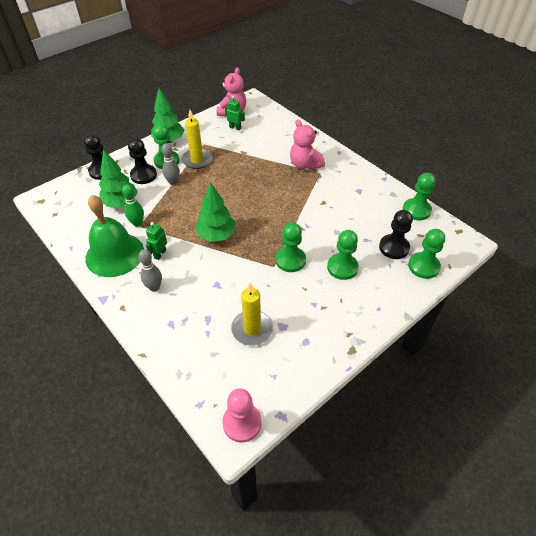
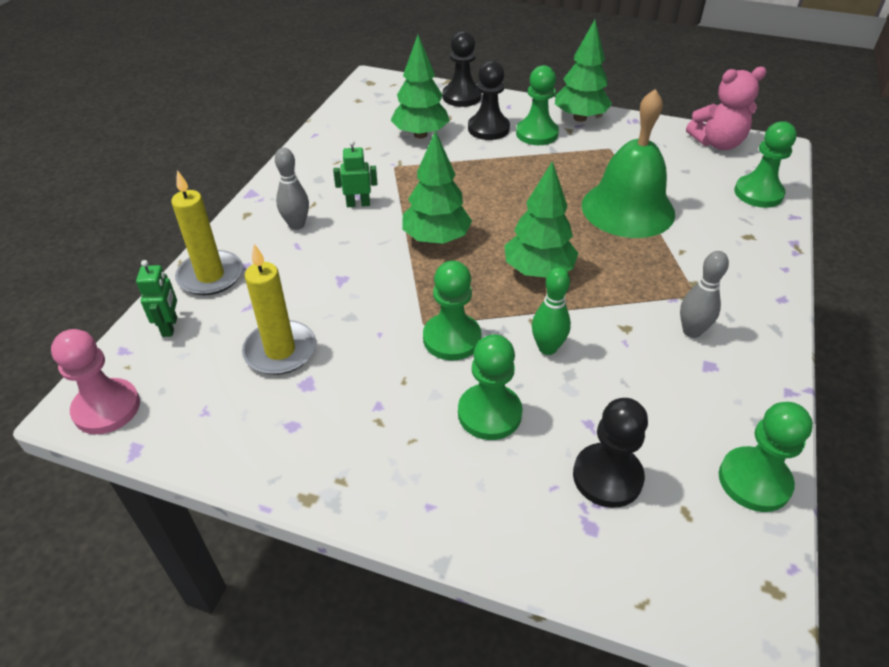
camera: 60 degrees right, 5 degrees down
(114, 254) = (329, 169): green bell -> green bell (628, 209)
(137, 223) = (396, 162): green bowling pin -> green bowling pin (547, 348)
(173, 182) = (501, 157): grey bowling pin -> grey bowling pin (691, 331)
(197, 160) = (569, 157): yellow candle -> yellow candle (210, 276)
(235, 127) = (685, 161): green robot -> green robot (170, 327)
(269, 211) = (538, 271): none -> green tree
(305, 165) = (694, 268): pink teddy bear -> none
(423, 266) = (599, 549): green pawn -> green pawn (758, 193)

